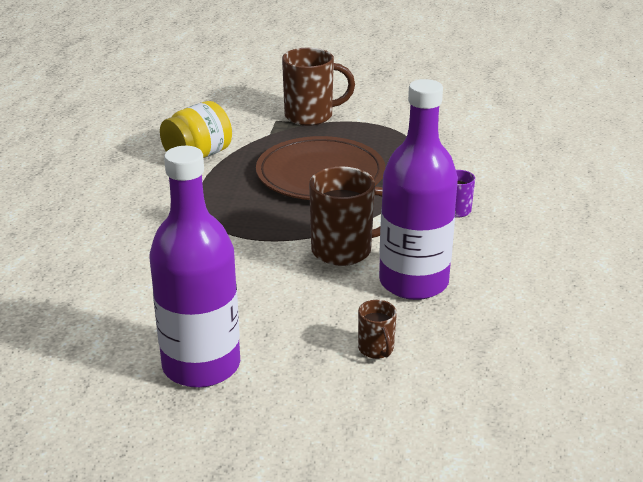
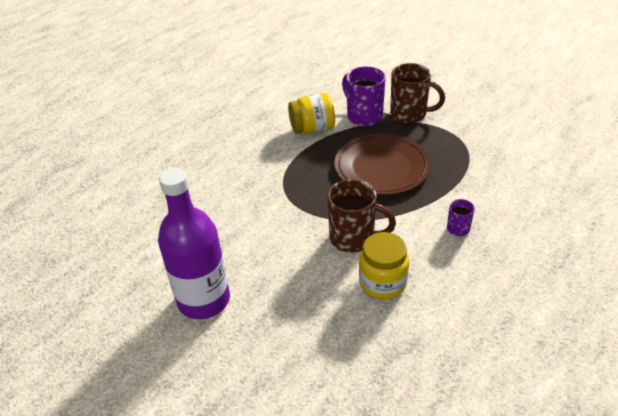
camera: 30 degrees right, 10 degrees up
(254, 129) = (363, 116): none -> purple mug
(376, 349) = (318, 330): brown mug -> none
(413, 282) = (382, 282): purple bottle -> yellow jar

